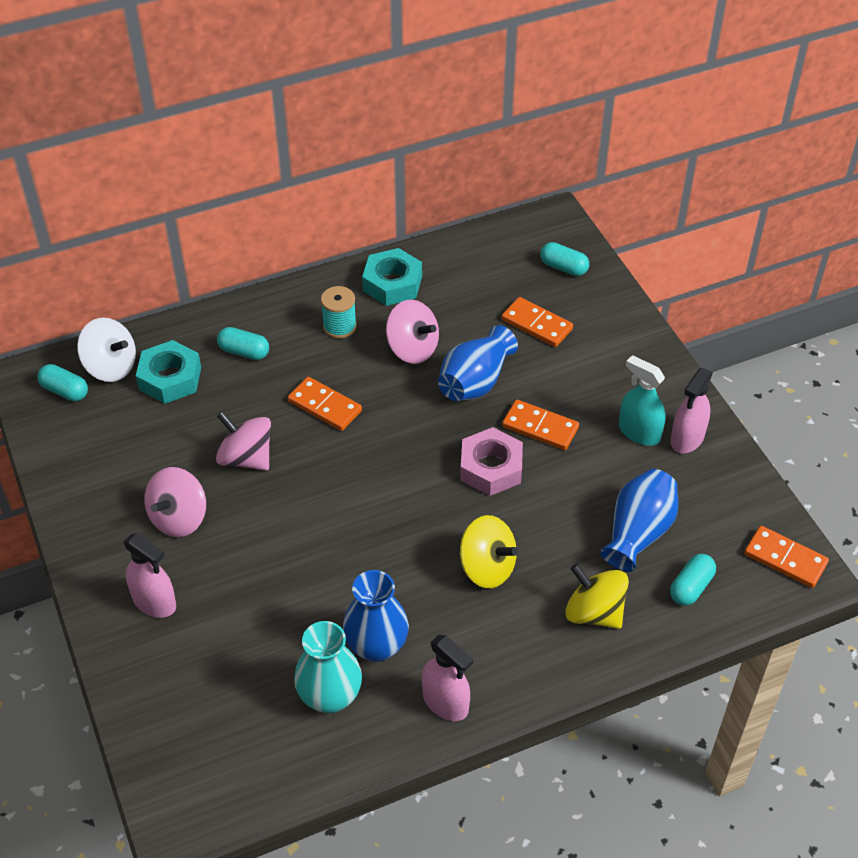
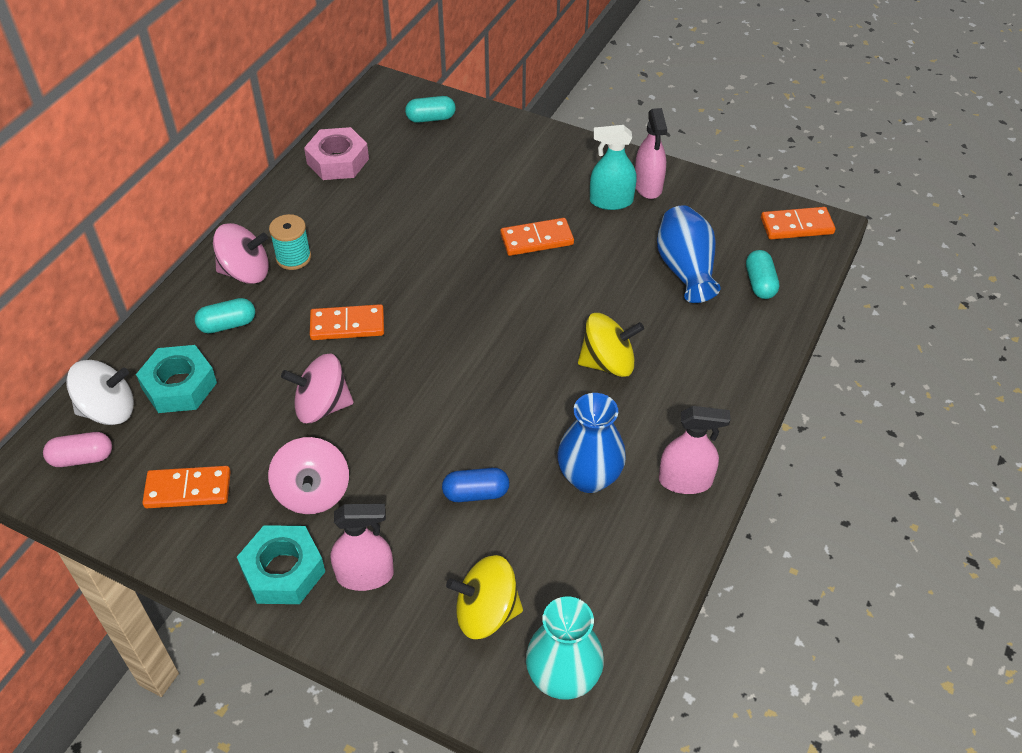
camera: 40 degrees left, 0 degrees up
(65, 391) = (82, 458): turquoise capsule -> pink capsule
(284, 598) = (476, 493): none -> blue capsule
(330, 696) = (595, 541): turquoise vase -> turquoise vase (563, 678)
(392, 283) = (304, 201): turquoise nut -> turquoise nut (283, 571)
(412, 349) = (374, 240): pink spinning top -> pink spinning top (245, 272)
(475, 382) = (452, 236): blue vase -> none
(491, 468) = (532, 290): pink nut -> pink nut (338, 161)
(537, 324) = (454, 169): orange domino -> orange domino (188, 489)
(594, 612) = (716, 343): yellow spinning top -> yellow spinning top (486, 613)

